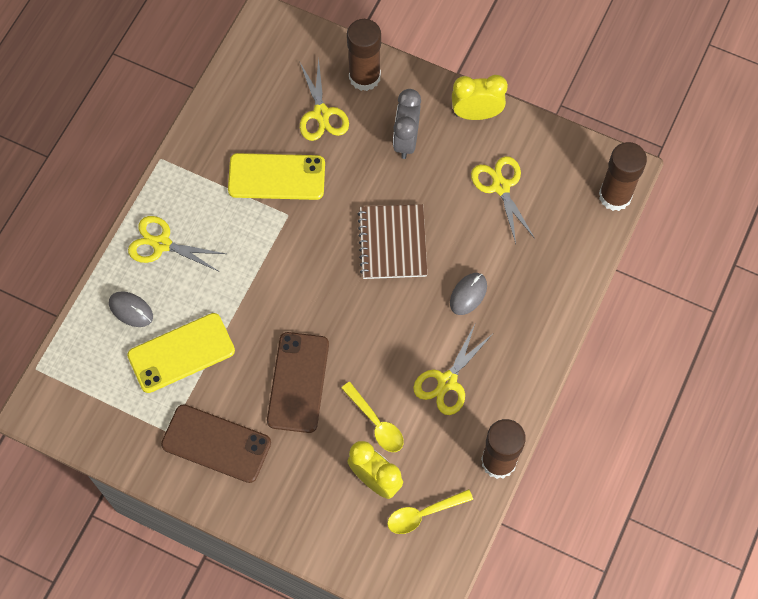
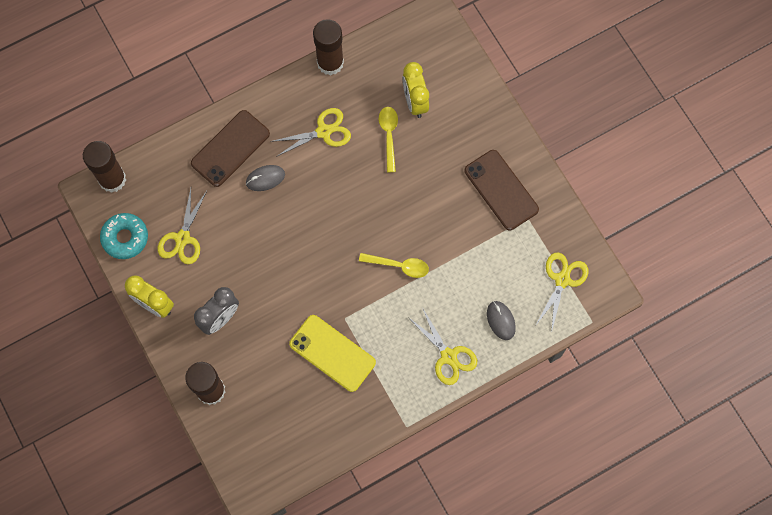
camera: 145 degrees left, 5 degrees up
(181, 353) = (485, 266): yellow phone -> none
(298, 382) = (420, 195): brown phone -> brown phone (230, 148)
(321, 114) = (264, 382): yellow scissors -> yellow scissors (562, 280)
(392, 243) = (288, 248): brown notebook -> none
(423, 514) = (400, 63): yellow spoon -> yellow spoon (398, 266)
(555, 152) = (125, 238): none -> turquoise donut

